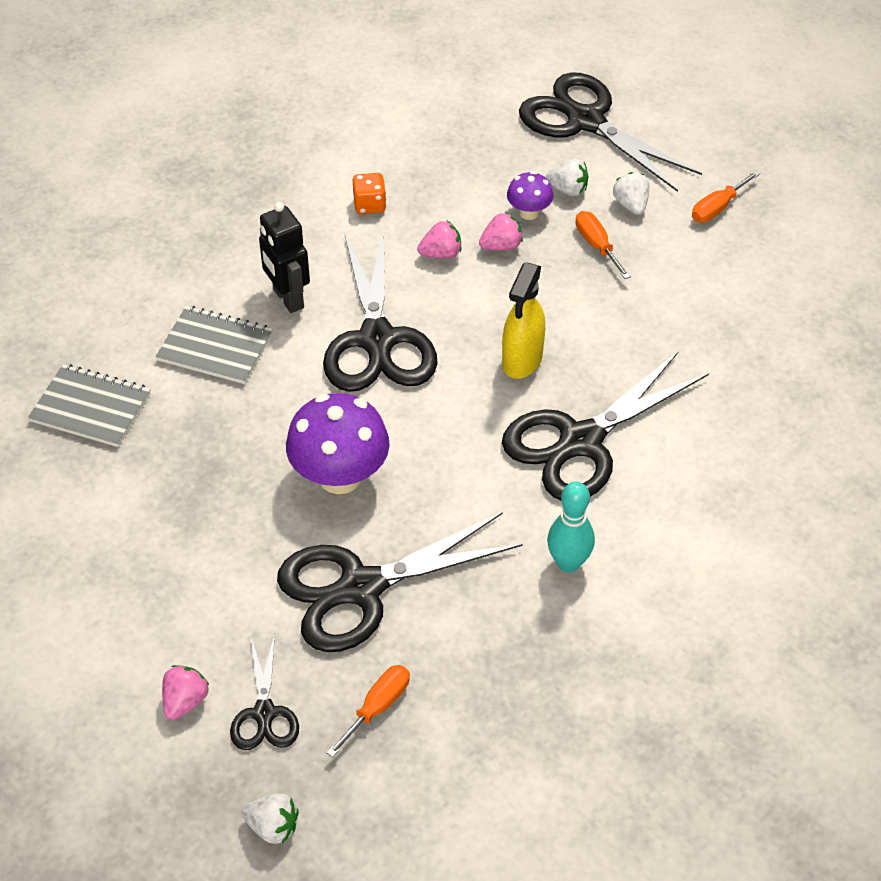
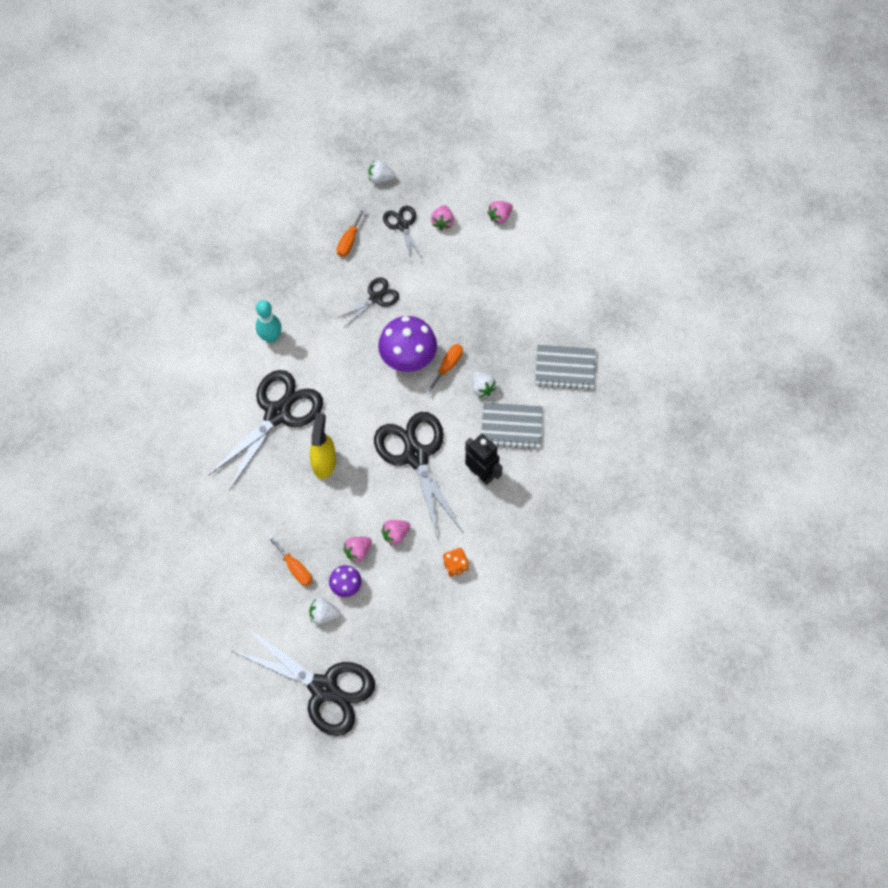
camera: 165 degrees right, 15 degrees up
(72, 686) = (499, 217): none -> pink strawberry
(362, 588) = (376, 298): black scissors -> black scissors, size x0.51
(631, 205) = (277, 611): white strawberry -> white strawberry (482, 388)
(717, 208) = (217, 623): orange screwdriver -> orange screwdriver (447, 366)

